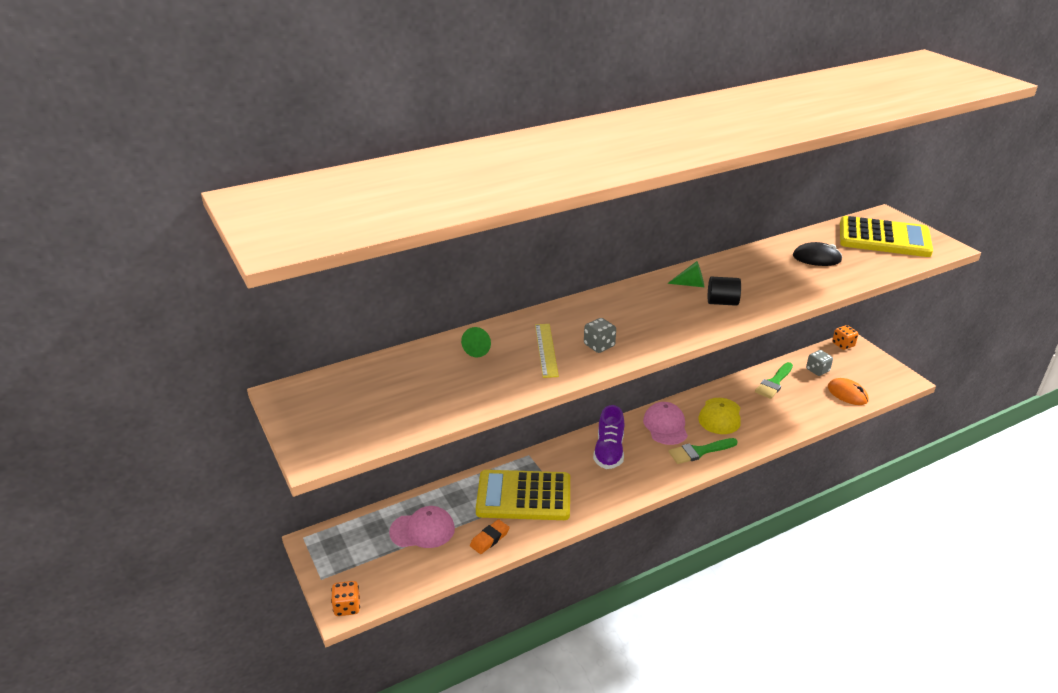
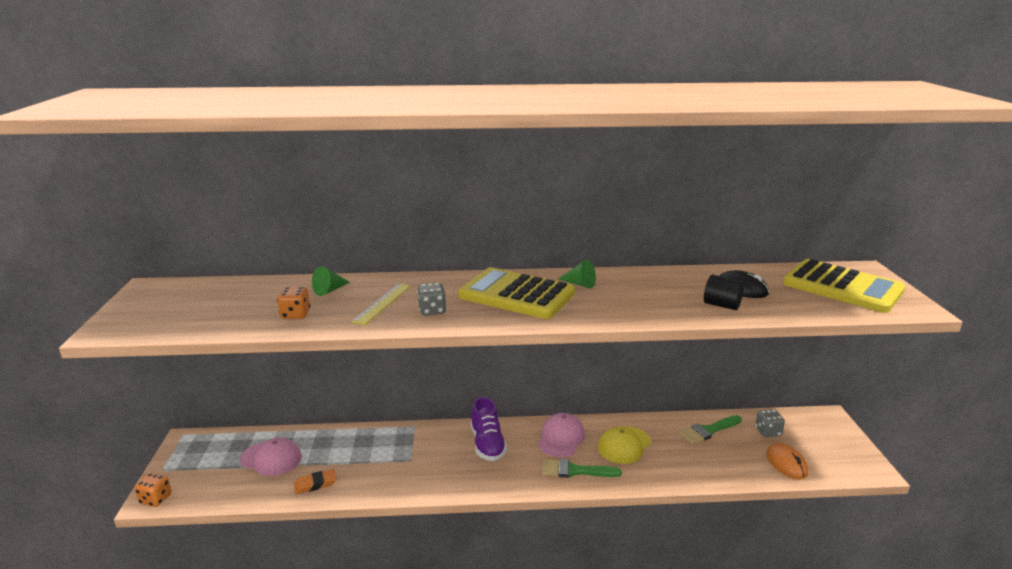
camera: 25 degrees right, 10 degrees down
(524, 496) = (377, 458): yellow calculator -> yellow calculator (516, 295)
(609, 451) = (487, 444): purple shoe -> purple shoe turned 45 degrees counterclockwise
(722, 302) = (594, 303): black cylinder -> black cylinder (721, 305)
(843, 345) = (817, 416): orange dice -> orange dice (295, 315)

